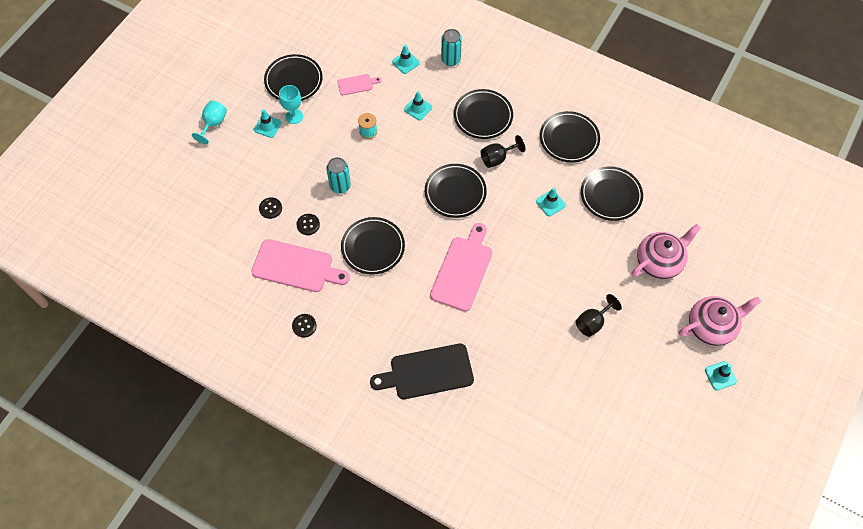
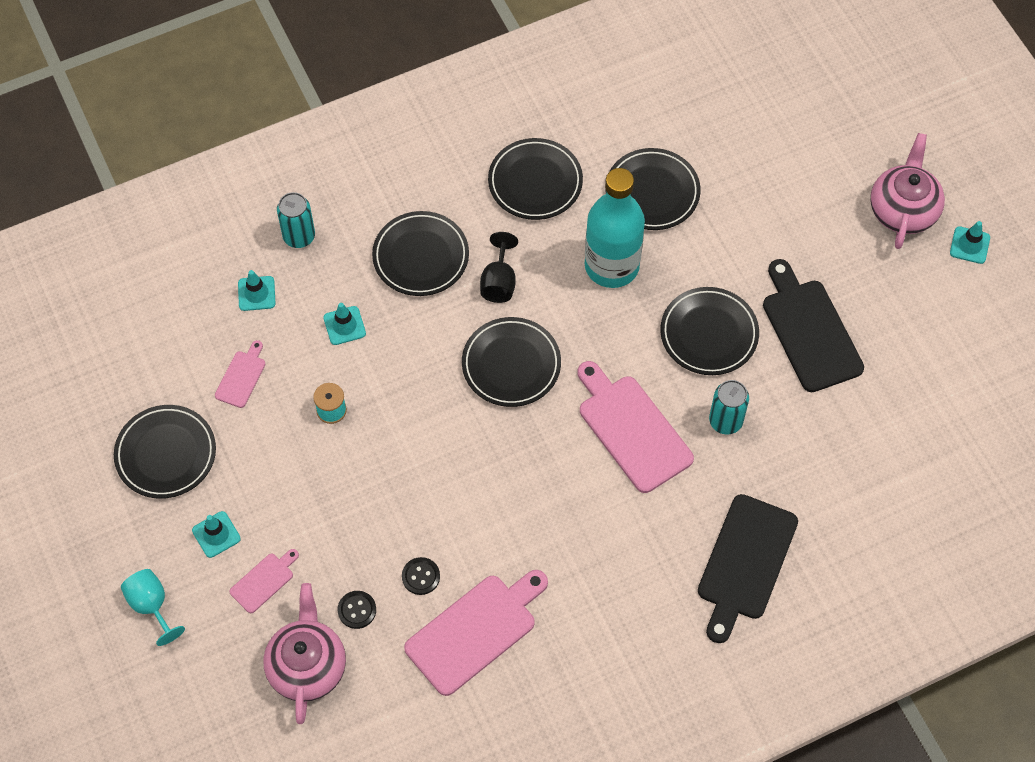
camera: 55 degrees left, 0 degrees up
(258, 160) = (264, 581): none -> pink cutting board
(294, 116) = (228, 490): turquoise goblet -> none
(304, 326) = (572, 673): black button -> none
(340, 186) = (391, 499): turquoise can -> turquoise can (725, 421)
(373, 247) = (518, 516): black plate -> black plate (709, 334)
(550, 203) = (611, 266): turquoise traffic cone -> turquoise bottle
(593, 322) = (809, 331): black goblet -> black cutting board
(659, 261) = (781, 203): pink teapot -> pink teapot (307, 665)

